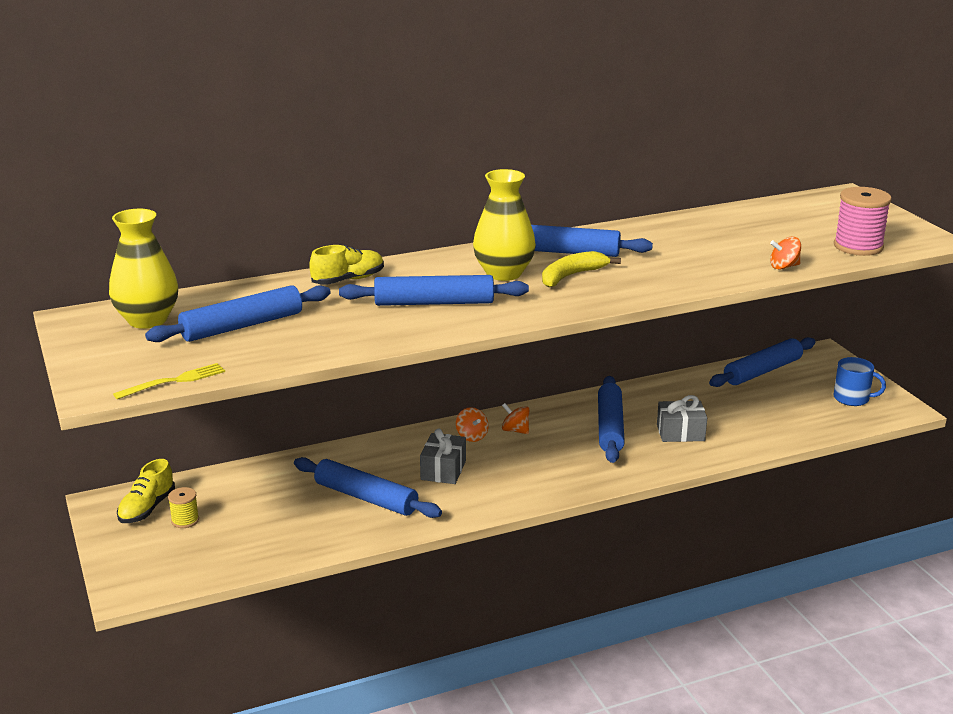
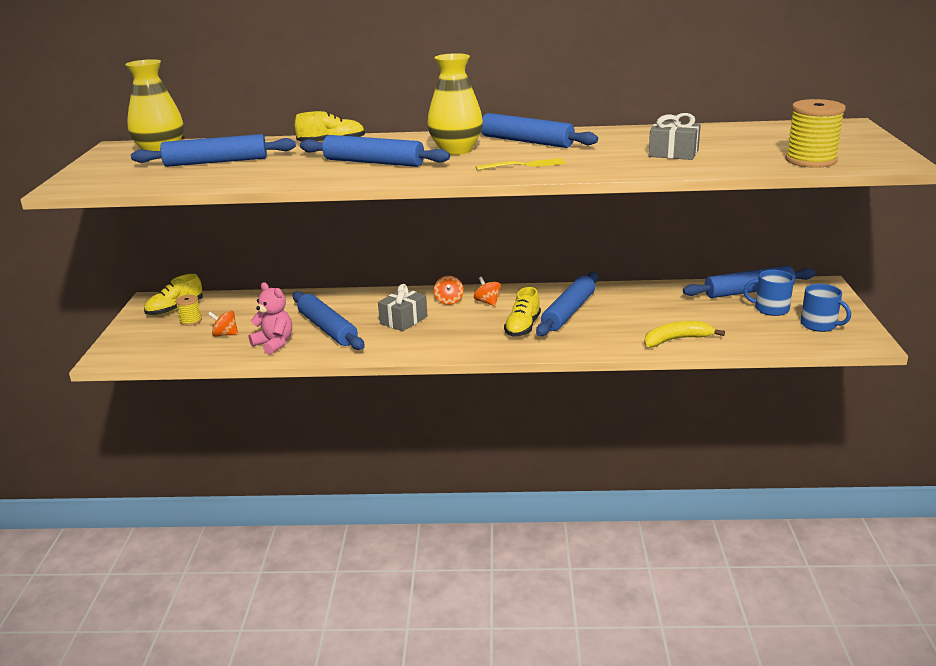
camera: 25 degrees right, 0 degrees up
(174, 381) = (121, 187): yellow fork -> yellow fork (524, 165)
(321, 529) = (274, 344): none -> pink teddy bear
(571, 276) = (509, 156): yellow banana -> yellow banana (676, 340)
(578, 454) = (522, 327): none -> yellow shoe
(680, 432) = (627, 325): grey gift -> grey gift (673, 153)
(784, 267) = (714, 168): orange spinning top -> orange spinning top (225, 334)
(797, 388) = (770, 309): none -> blue mug
(858, 246) = (811, 160): pink spool -> yellow spool

